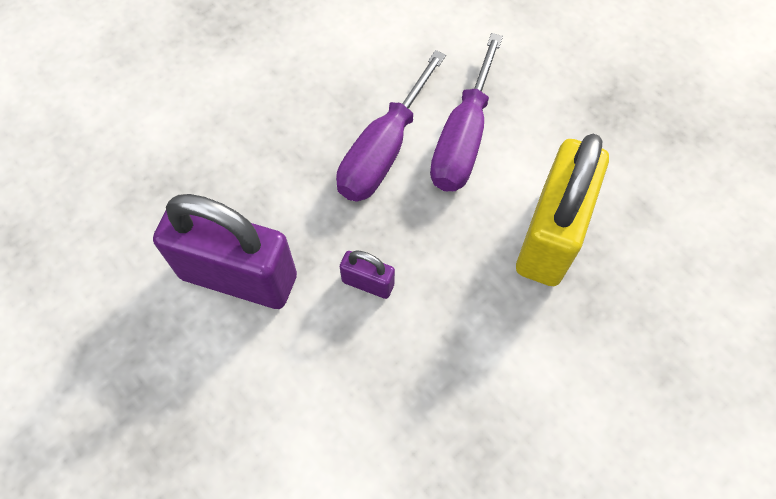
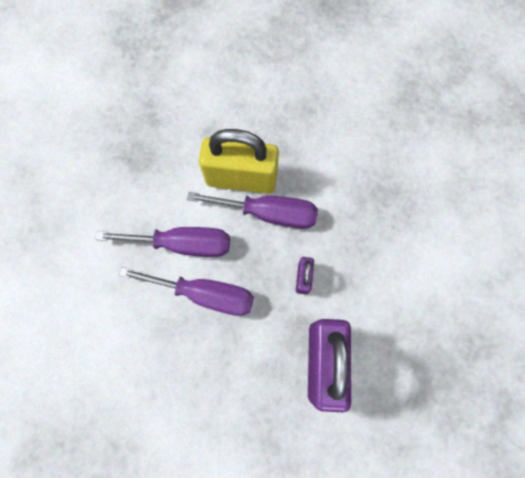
camera: 105 degrees left, 10 degrees up
(483, 260) = (268, 213): none -> purple screwdriver

